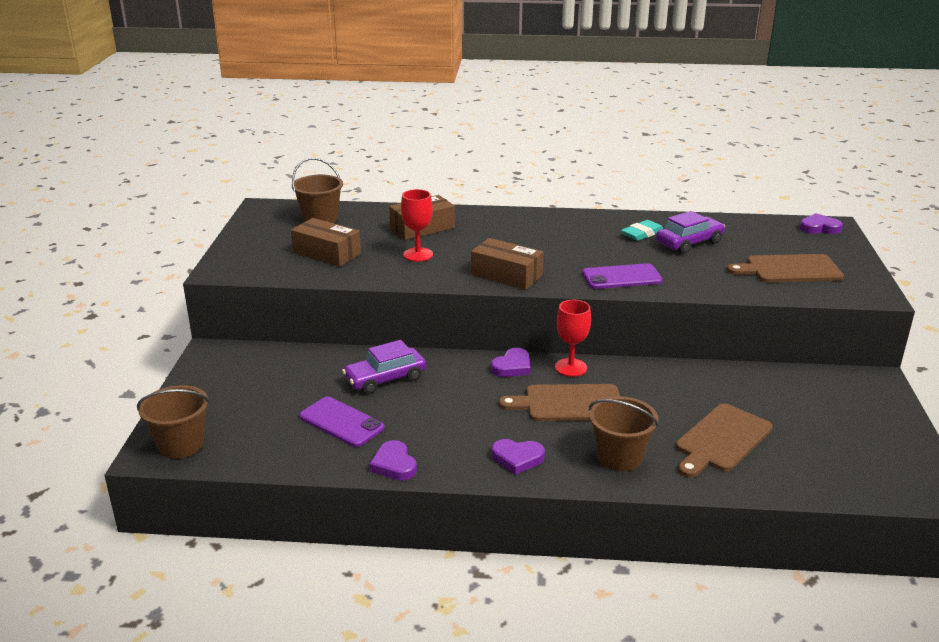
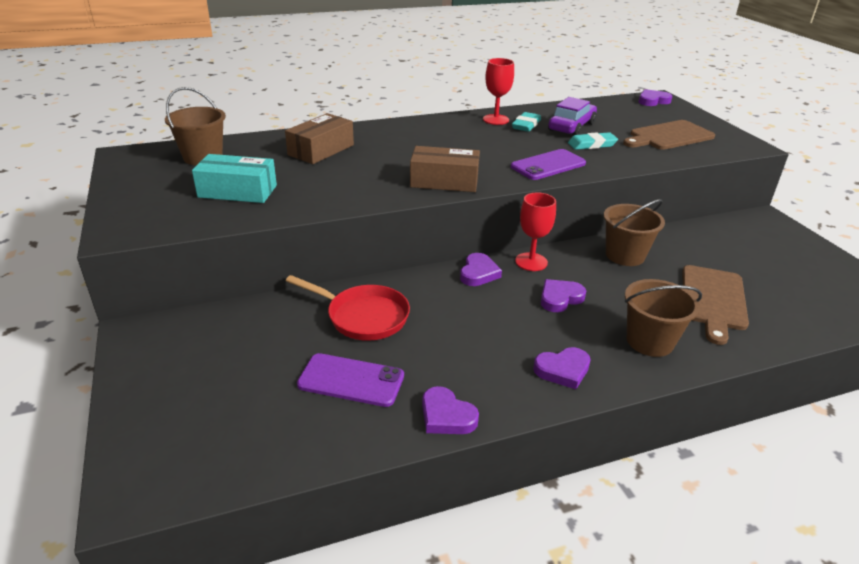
camera: 25 degrees left, 5 degrees up
(181, 445) = (166, 470): brown bucket -> brown bucket (625, 255)
(327, 253) = (237, 191): brown box -> turquoise box
(385, 379) = (363, 316): purple car -> red pan
(418, 255) = (339, 176): red goblet -> red goblet (495, 119)
(569, 404) = (560, 298): brown cutting board -> purple heart
(691, 264) = (592, 144): none -> turquoise eraser

